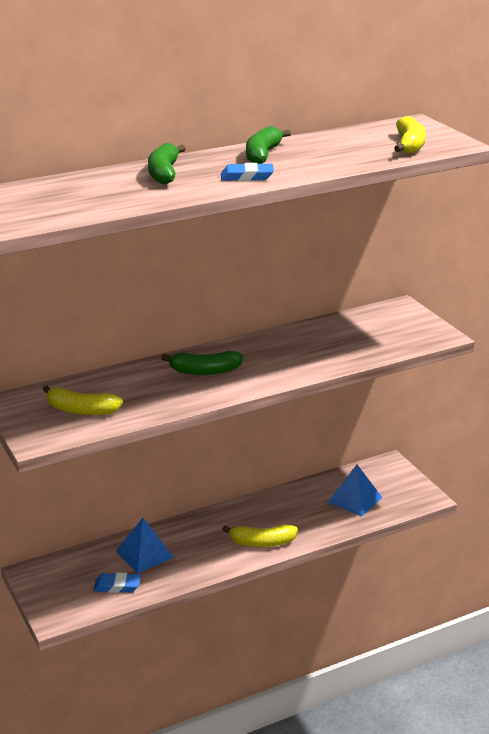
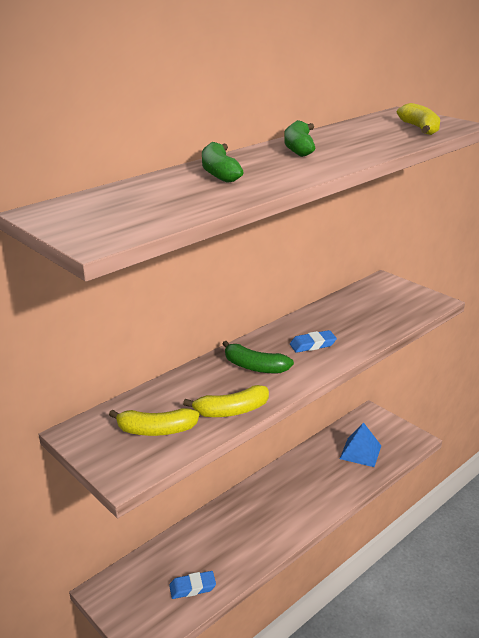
camera: 15 degrees left, 0 degrees up
(144, 554) = (204, 545): blue pyramid -> none
(204, 371) = (254, 367): green banana -> green banana turned 45 degrees clockwise
(247, 177) = (305, 167): blue eraser -> blue eraser (312, 345)
(262, 542) = (304, 510): yellow banana -> yellow banana (231, 411)

